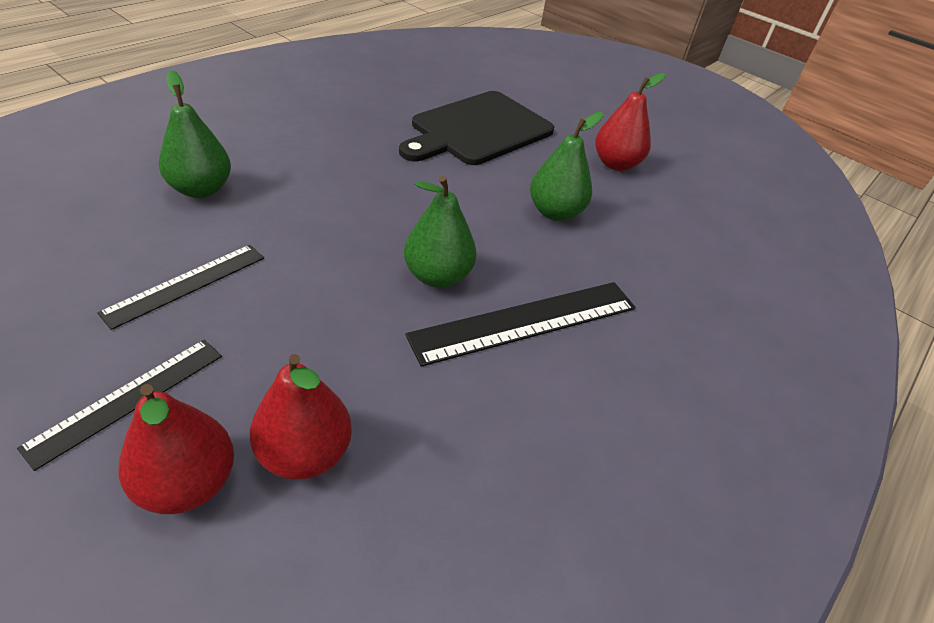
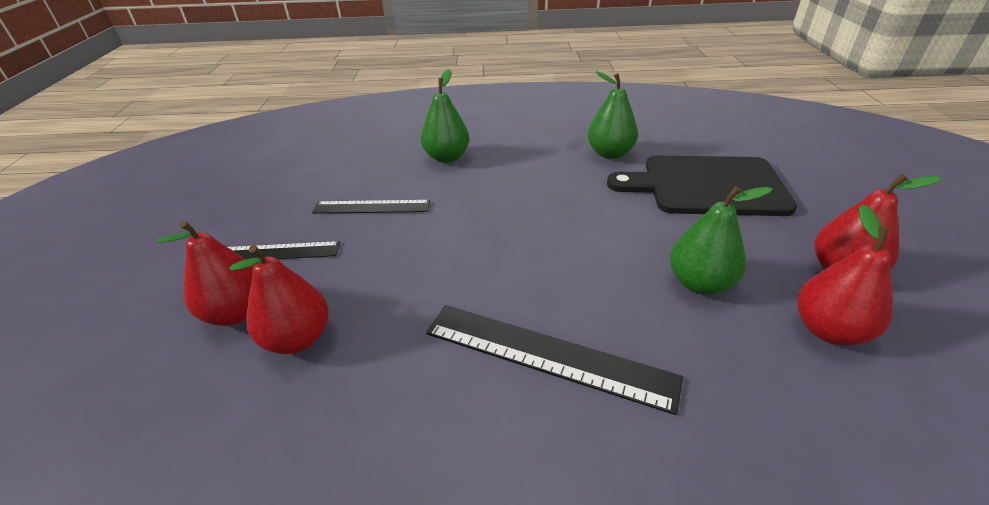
camera: 55 degrees right, 5 degrees down
(437, 276) = (521, 280): green pear -> green pear (610, 153)
(646, 208) = (828, 330): none -> red pear

